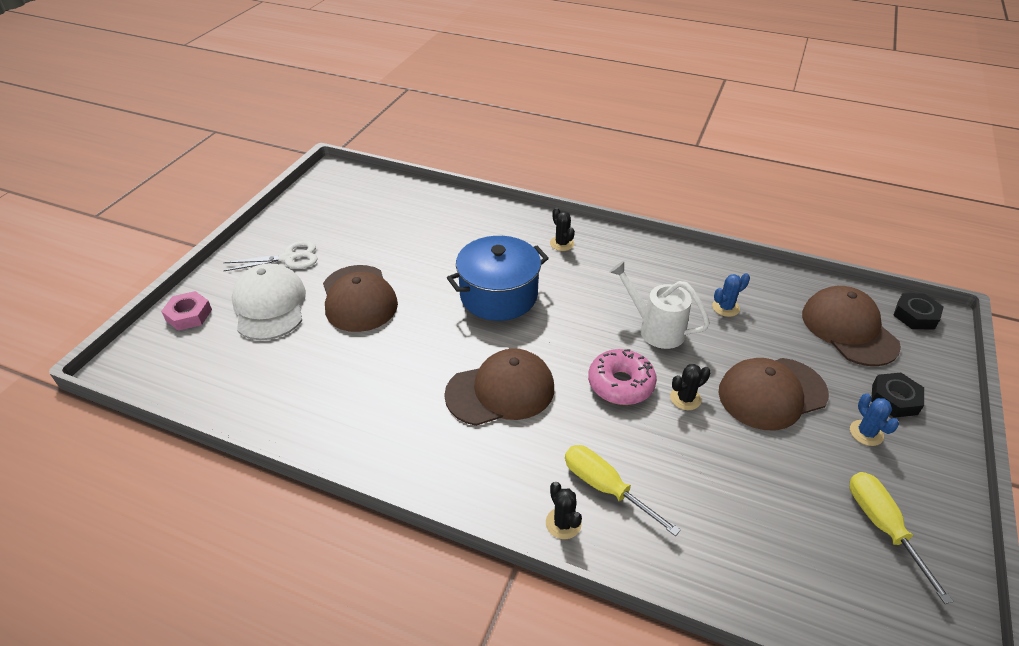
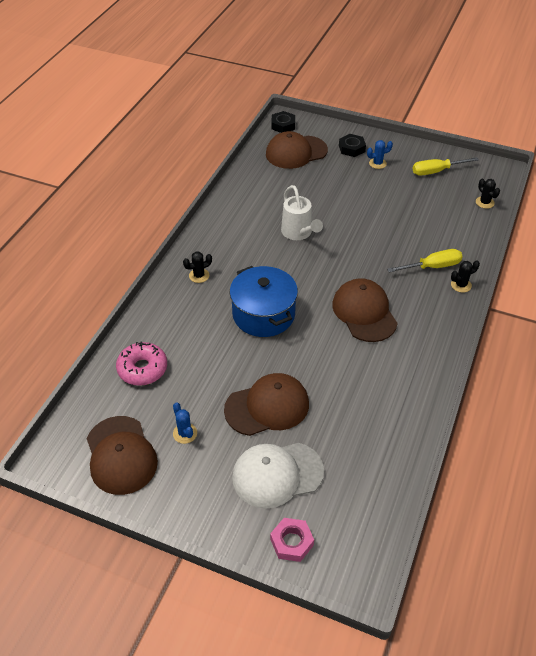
camera: 90 degrees left, 5 degrees up
(288, 258) = (206, 473): white scissors -> none
(604, 487) = (433, 266): yellow screwdriver -> yellow screwdriver turned 150 degrees counterclockwise
(620, 384) = (351, 254): pink donut -> pink donut (142, 369)
(655, 329) = (299, 233): white watering can -> white watering can turned 60 degrees counterclockwise
(685, 398) = (360, 227): black cactus -> black cactus (484, 202)
(725, 307) = (276, 199): blue cactus -> blue cactus (185, 433)
(772, 393) = (352, 191): brown cap -> brown cap (121, 455)

